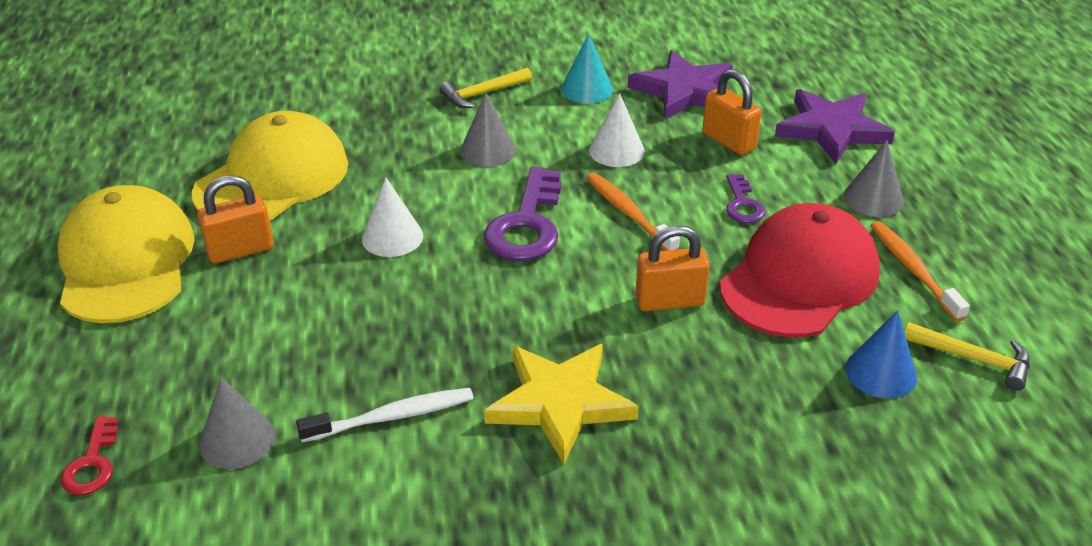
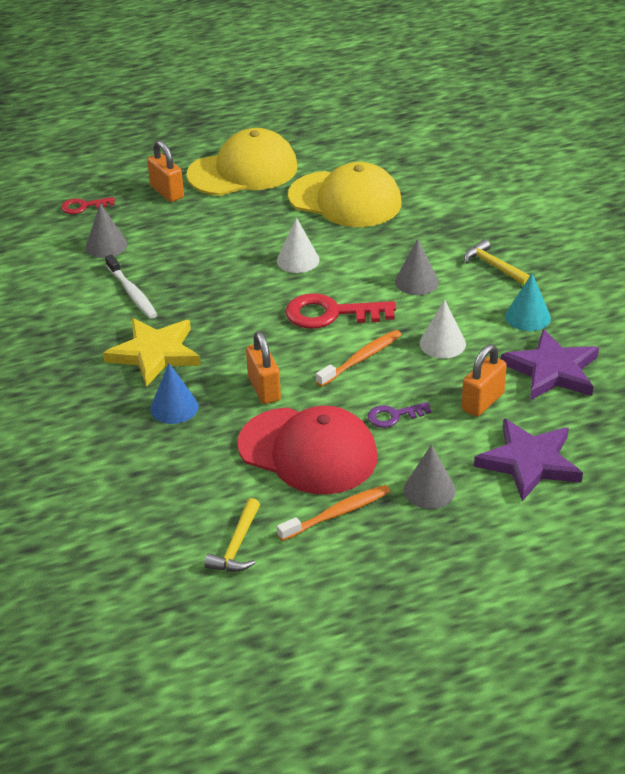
camera: 80 degrees right, 0 degrees up
(240, 250) = (266, 206): orange padlock -> orange padlock (167, 192)
(527, 224) = (331, 314): purple key -> red key
(880, 372) = (212, 495): blue cone -> blue cone (174, 407)

